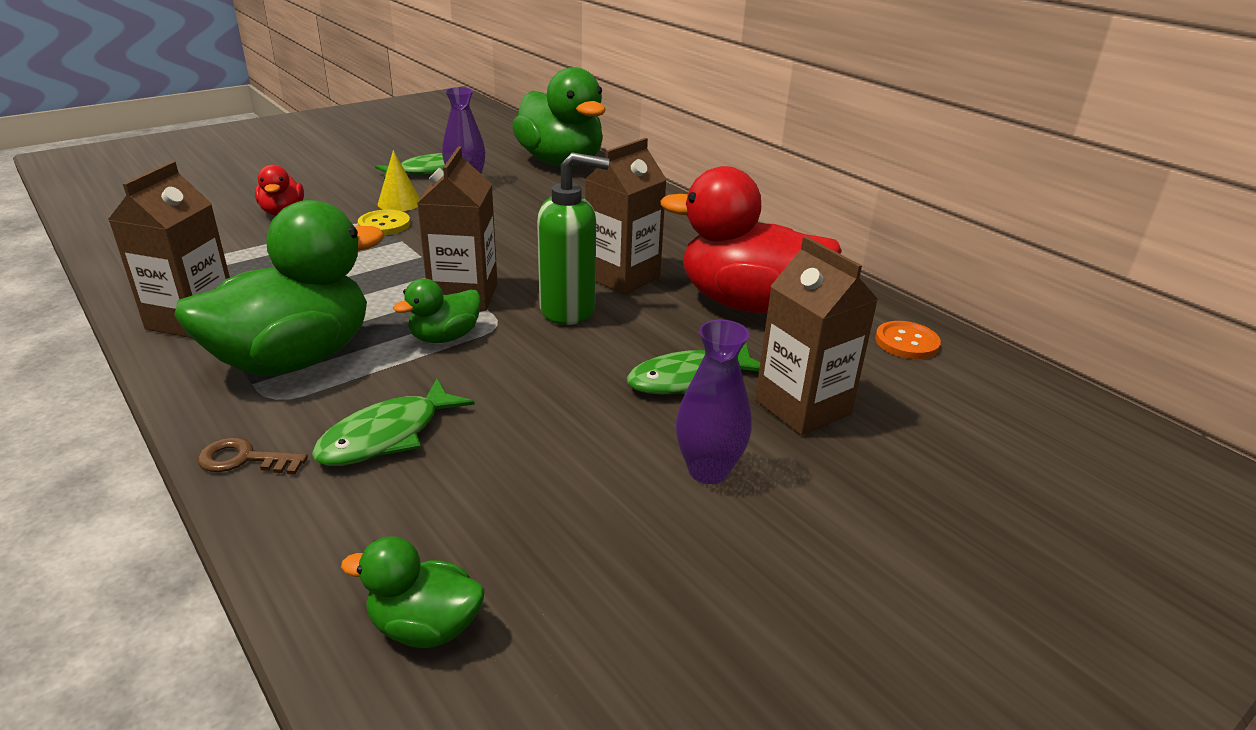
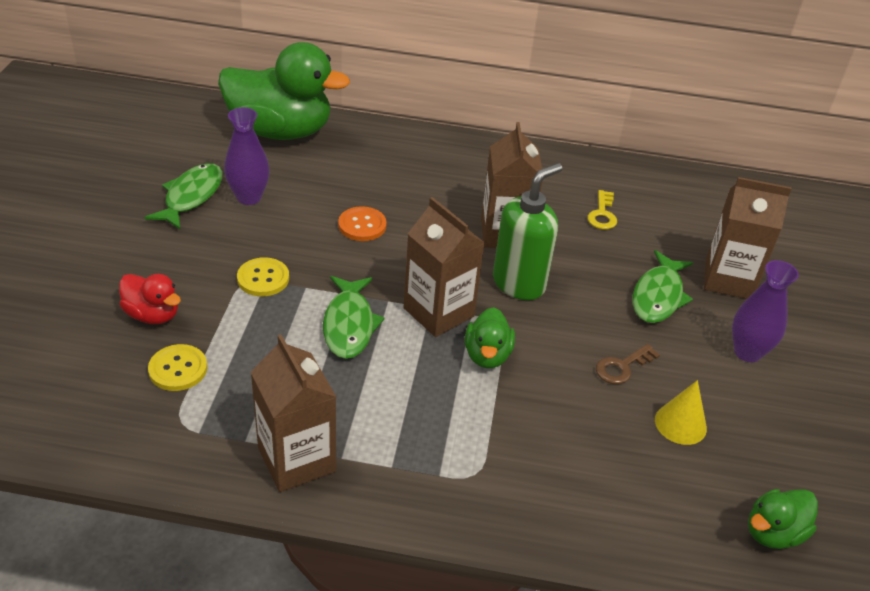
camera: 45 degrees left, 10 degrees up
(237, 242) = (178, 369): none -> yellow button
(244, 459) = (537, 525): brown key -> brown key (622, 367)
(294, 359) = (430, 438): green duck -> none
(387, 436) = (580, 449): green fish -> green fish (349, 325)
(399, 203) = (232, 248): yellow cone -> yellow cone (680, 424)
(747, 304) = (602, 214): red duck -> yellow key
(906, 342) = (710, 198): orange button -> orange button (362, 225)

